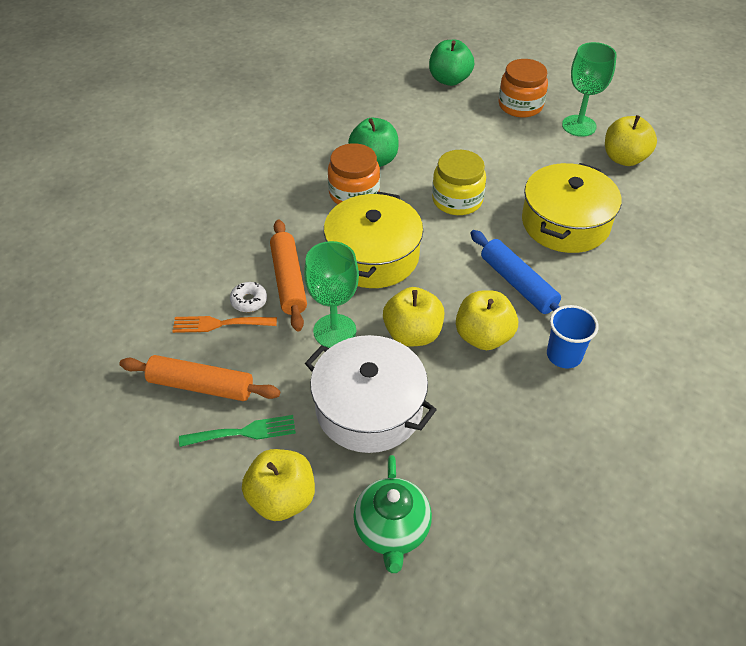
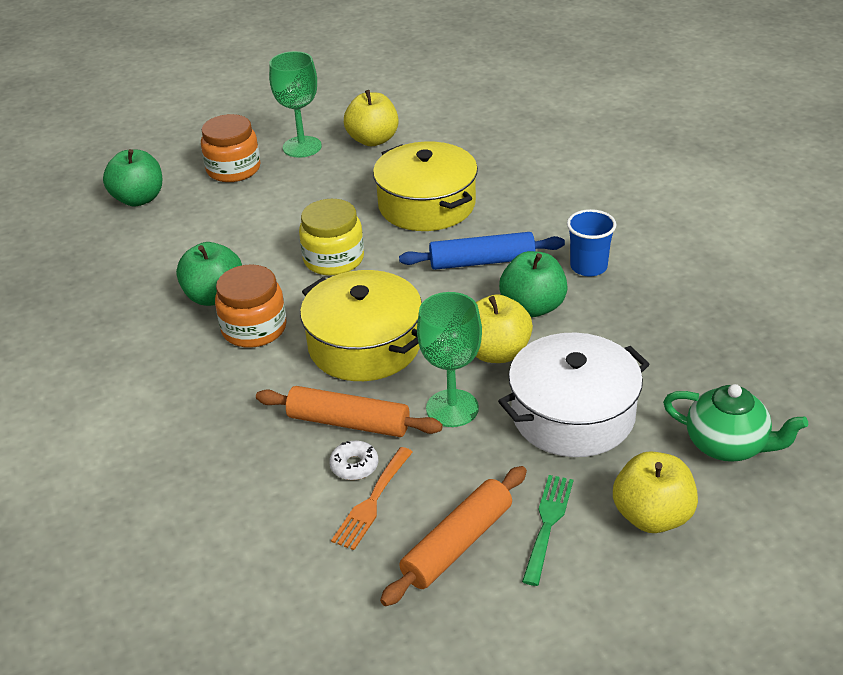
camera: 60 degrees left, 10 degrees down
(483, 336) = (533, 307): yellow apple -> green apple

